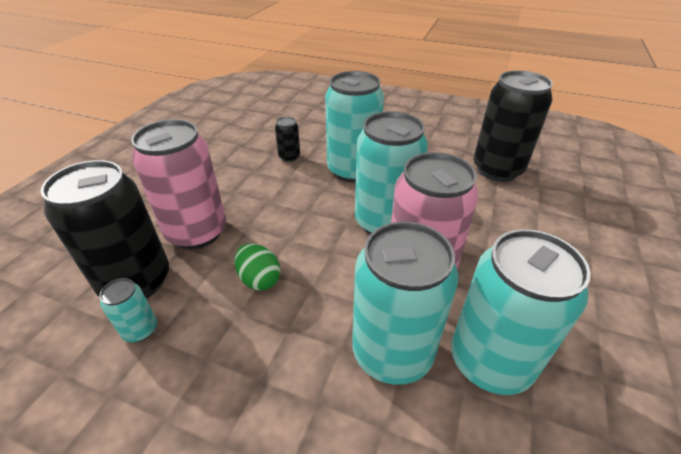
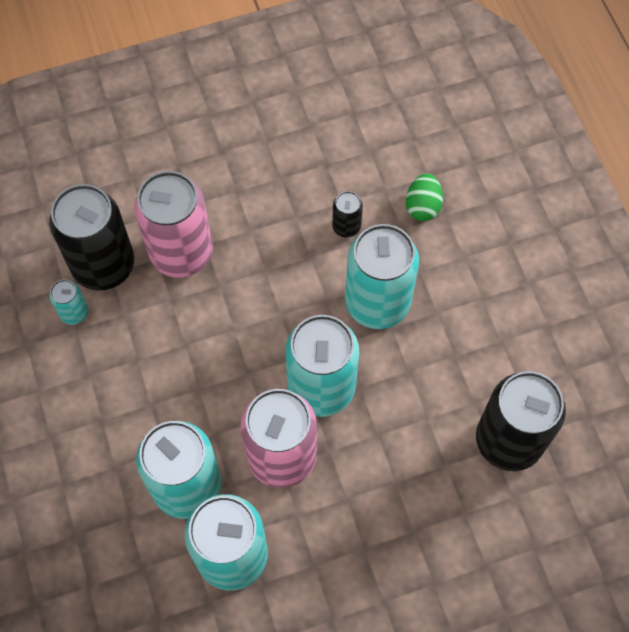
camera: 50 degrees right, 25 degrees up
(259, 279) = (175, 346): green egg -> green egg (422, 206)

